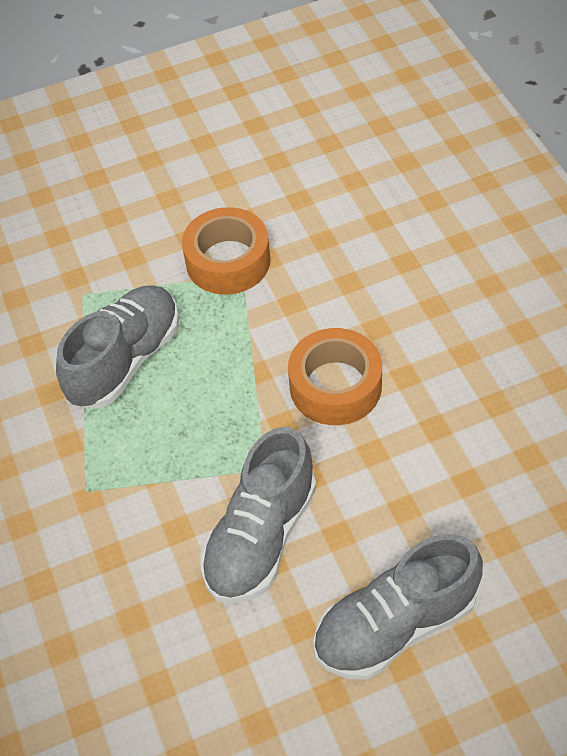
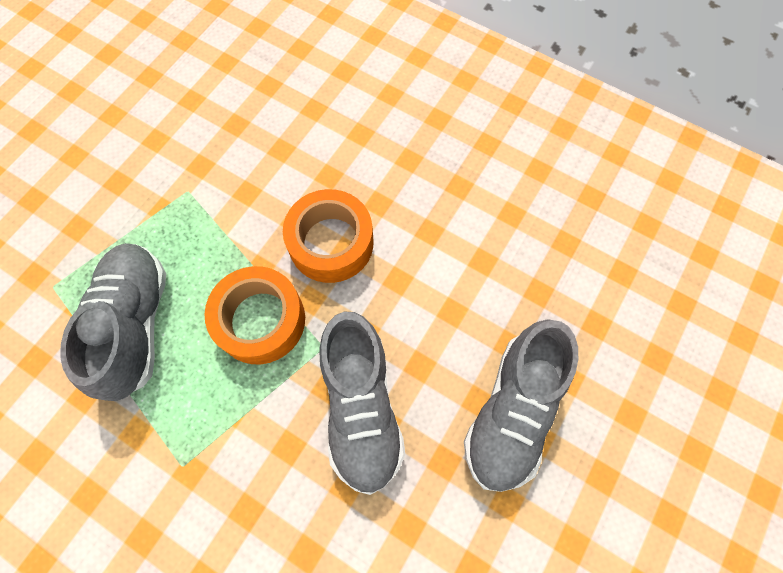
camera: 40 degrees left, 15 degrees up
(228, 261) = (166, 185): orange tape -> orange tape (260, 320)

